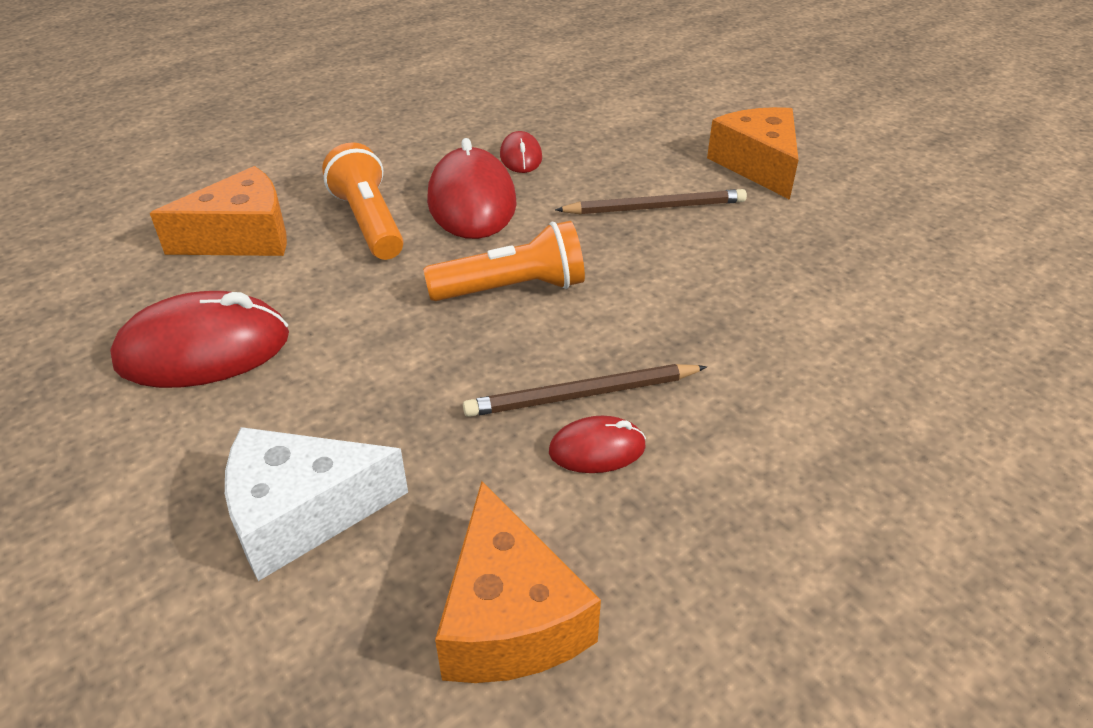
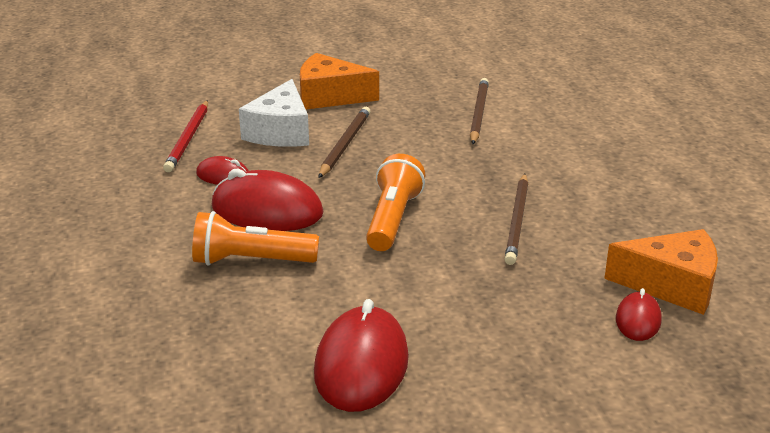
camera: 65 degrees left, 10 degrees down
(243, 237) = (212, 327): orange cheese -> none
(302, 513) = (562, 342): white cheese -> white cheese (280, 132)
(577, 117) = (188, 138): none -> red pencil
(597, 449) = (566, 228): red mouse -> red mouse (638, 320)
(846, 285) = (478, 113): none -> brown pencil

